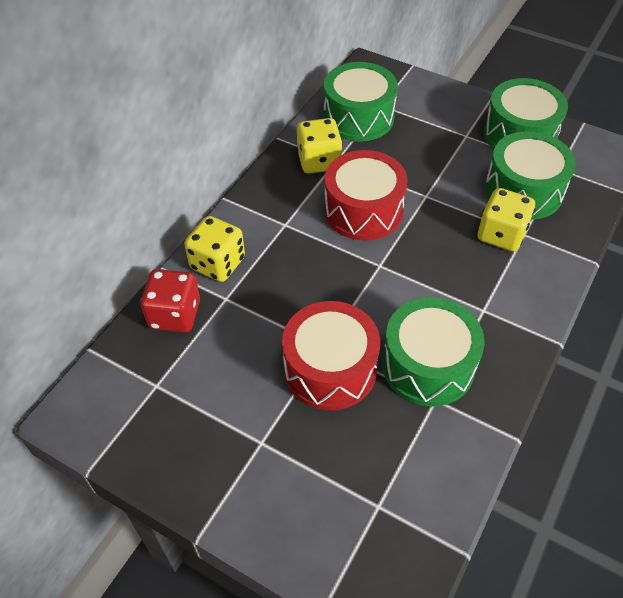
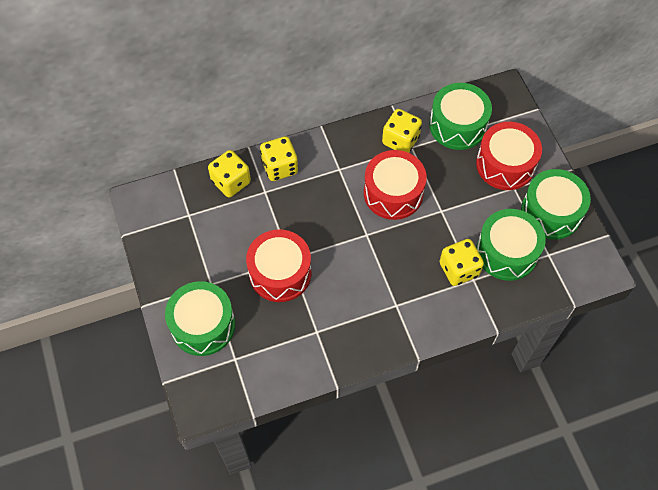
camera: 40 degrees right, 10 degrees up
(175, 315) = (231, 182): red dice -> yellow dice
(428, 365) = (332, 311): green drum -> green drum (203, 325)
(437, 122) = (505, 164): none -> red drum

